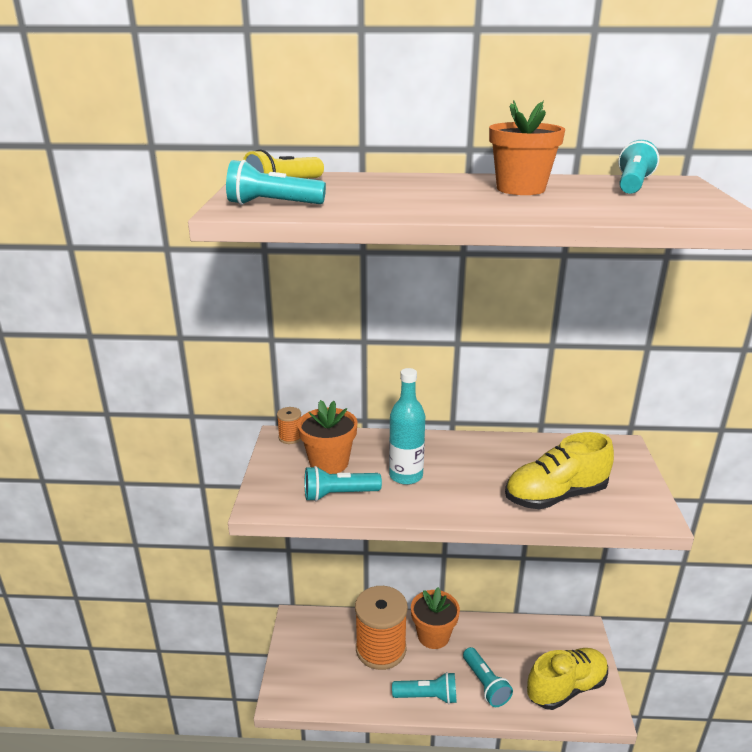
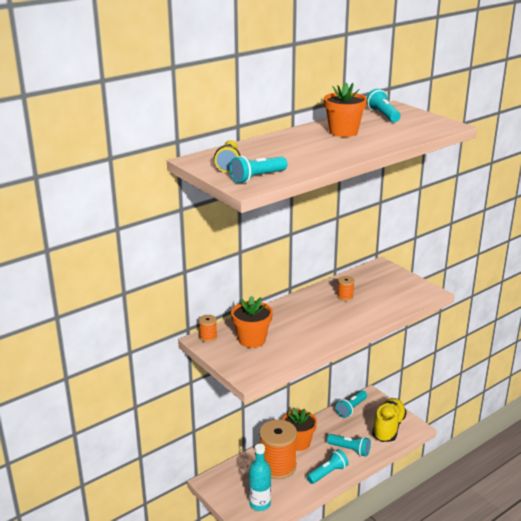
camera: 40 degrees left, 0 degrees up
(339, 494) = (282, 352): turquoise flashlight -> turquoise flashlight (351, 409)
(406, 476) = (301, 327): turquoise bottle -> turquoise bottle (260, 504)
(514, 465) = (345, 297): none -> orange spool
(555, 496) = (381, 303): yellow shoe -> none

